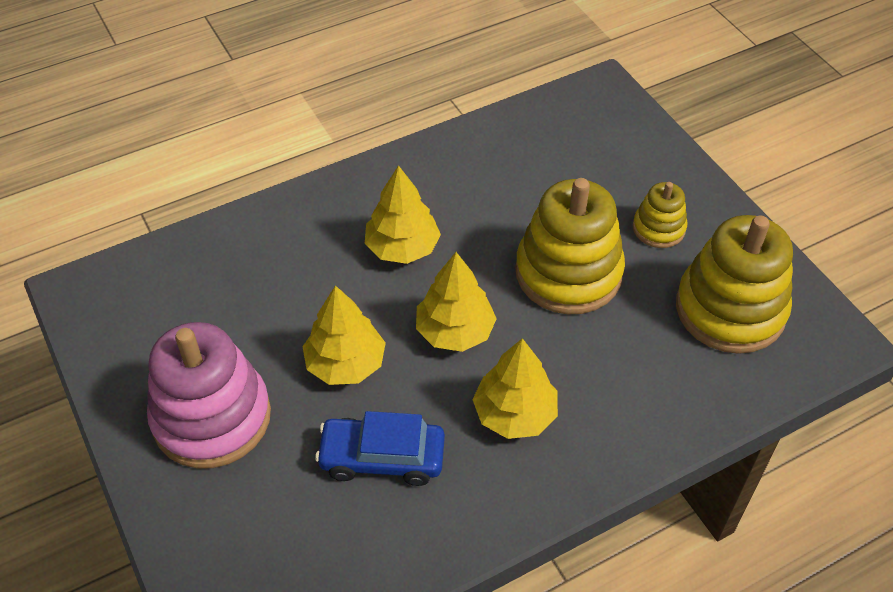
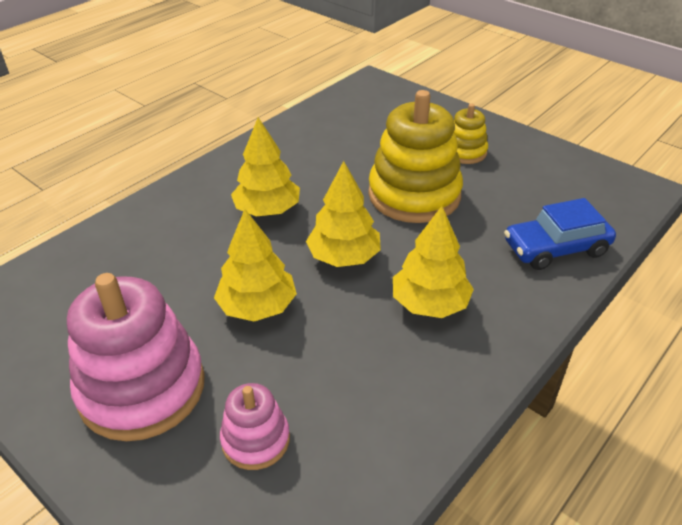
camera: 20 degrees left, 10 degrees down
(290, 501) = (255, 440): none -> pink stacking toy
(382, 458) = (329, 373): blue car -> blue car (555, 248)
(730, 309) = (551, 188): yellow stacking toy -> none

